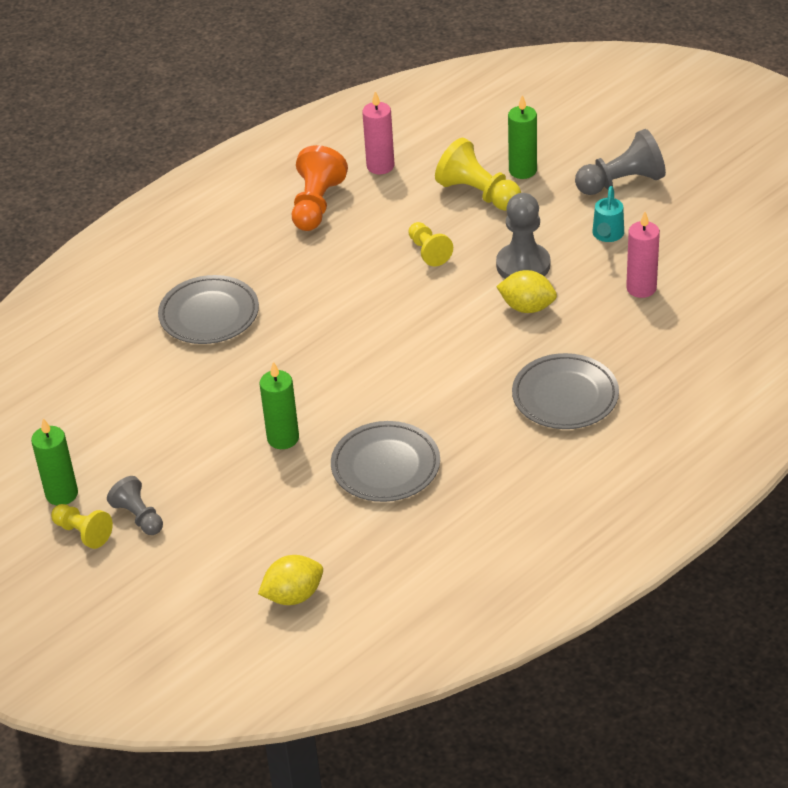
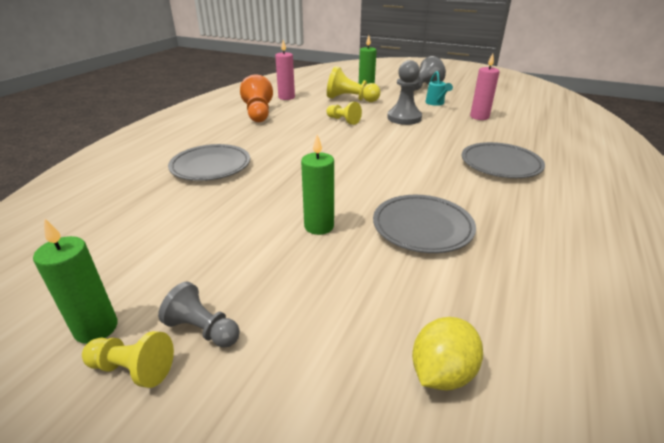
camera: 25 degrees left, 10 degrees down
(527, 307) = (426, 132): yellow lemon -> none

